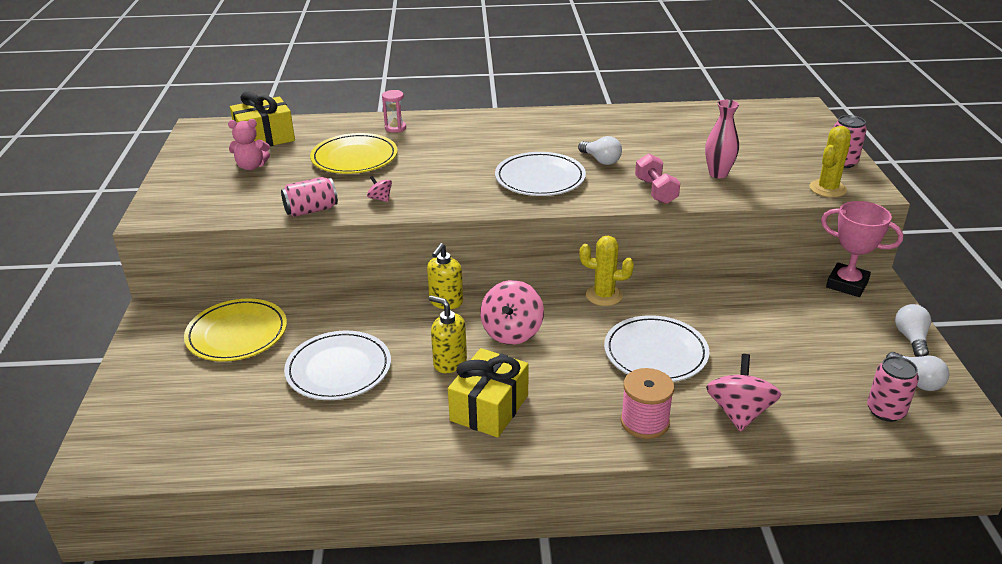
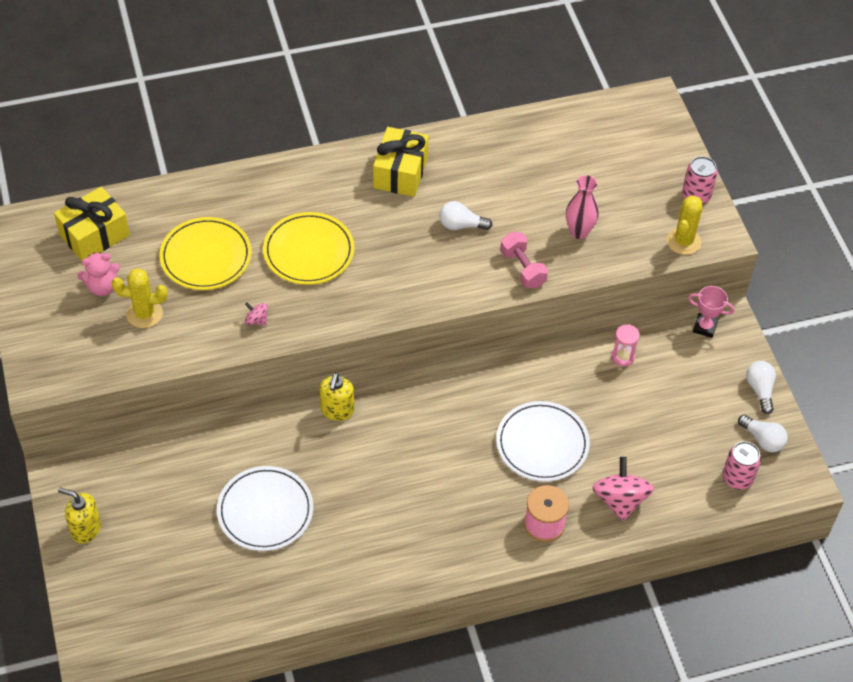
camera: 15 degrees left, 20 degrees up
(237, 334) = (152, 484): yellow plate -> yellow plate (309, 251)
(311, 210) = (194, 348): pink can -> none
(395, 128) = (231, 197): pink hourglass -> pink hourglass (623, 357)
(449, 362) = (363, 486): yellow soap dispenser -> yellow soap dispenser (85, 529)
(489, 408) = (411, 531): yellow gift -> yellow gift (400, 173)
(512, 332) = (409, 439): pink spinning top -> none
(540, 178) = (406, 264): white plate -> none
(601, 160) = (461, 225): white light bulb -> white light bulb turned 150 degrees clockwise
(604, 295) = (484, 378): yellow cactus -> yellow cactus (144, 314)
(847, 284) = (705, 327): pink trophy -> pink trophy, size x0.65

